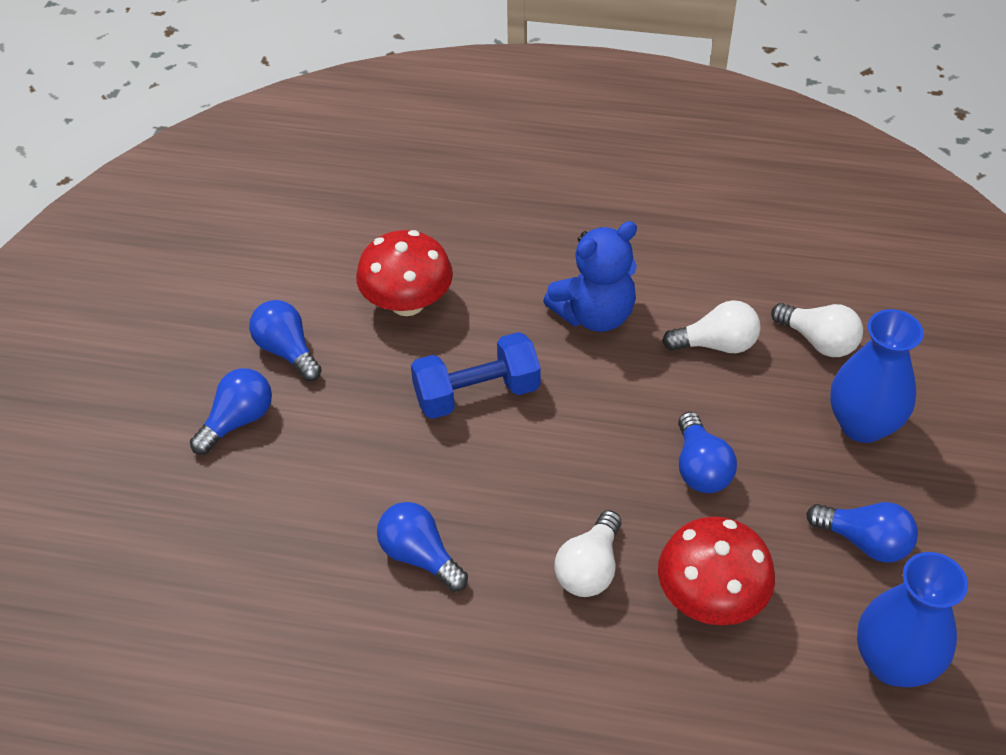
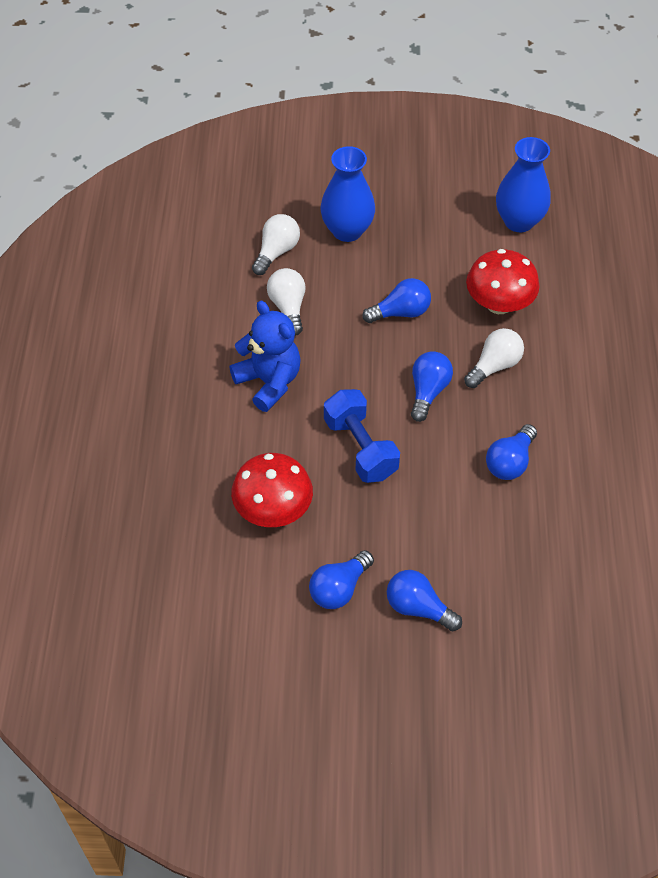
camera: 100 degrees left, 5 degrees up
(589, 568) = (494, 366): white light bulb -> white light bulb turned 60 degrees counterclockwise
(864, 541) = (439, 231): blue light bulb -> blue light bulb (428, 391)

